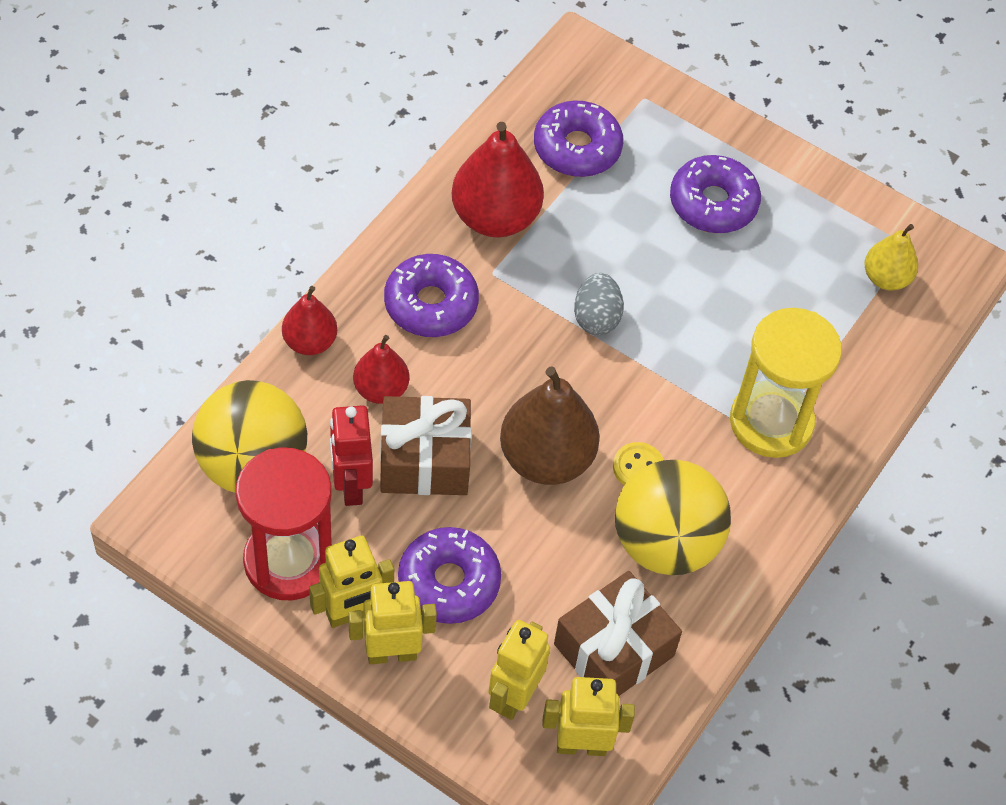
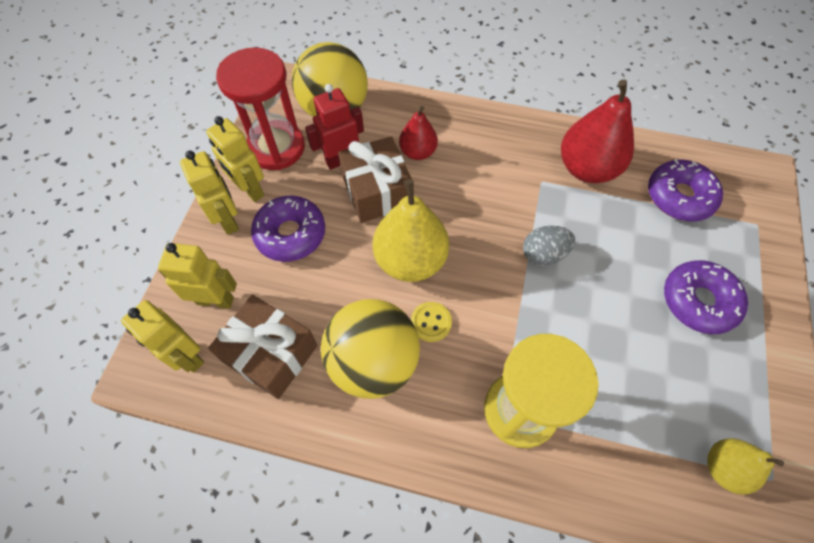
camera: 75 degrees right, 5 degrees up
(310, 342) = (433, 107): red pear -> none
(431, 304) = (496, 156): purple donut -> none
(546, 458) = (410, 260): brown pear -> yellow pear
(581, 745) = (187, 356): yellow robot -> yellow robot turned 150 degrees clockwise

